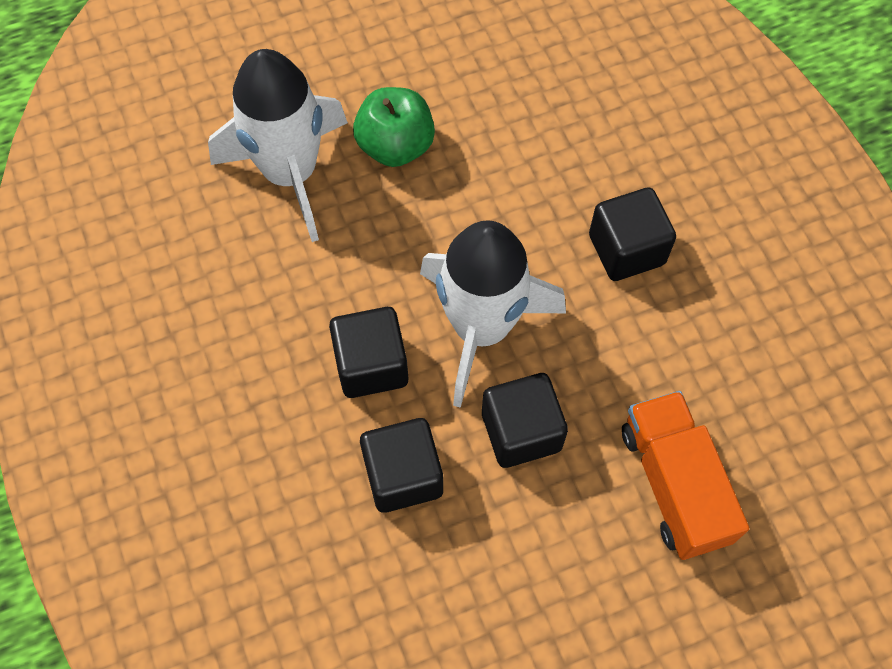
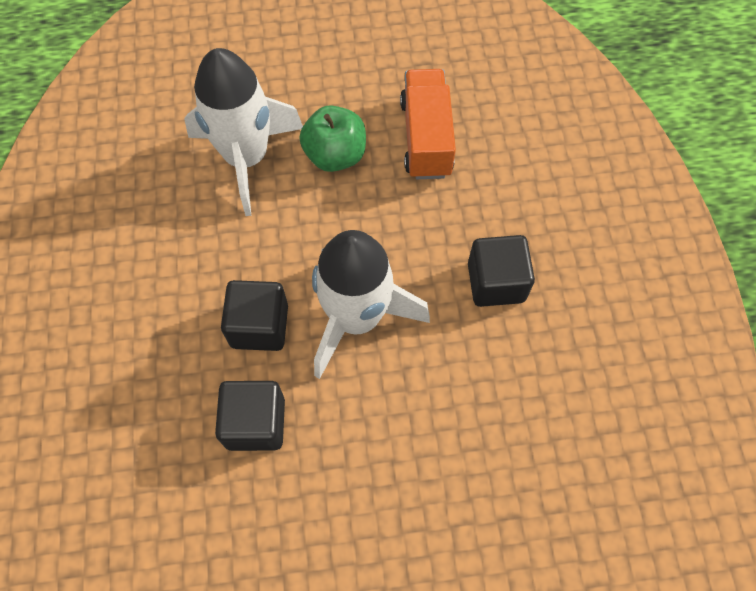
camera: 15 degrees right, 0 degrees up
(521, 431) = (362, 412): black cube -> none
(674, 484) = (476, 490): orange truck -> orange truck (426, 138)

